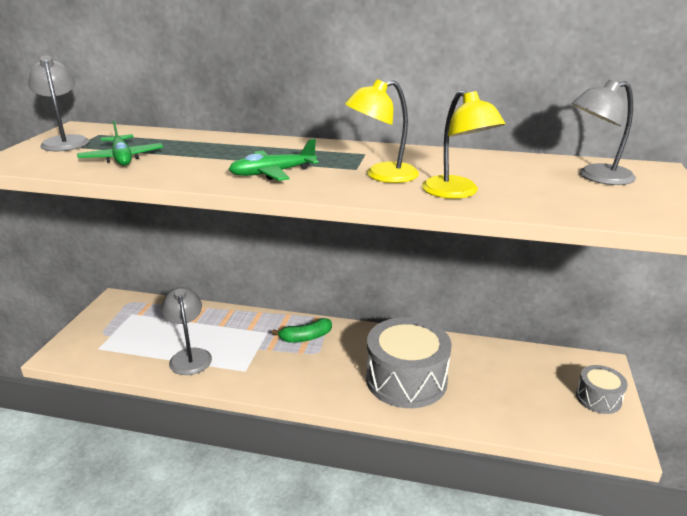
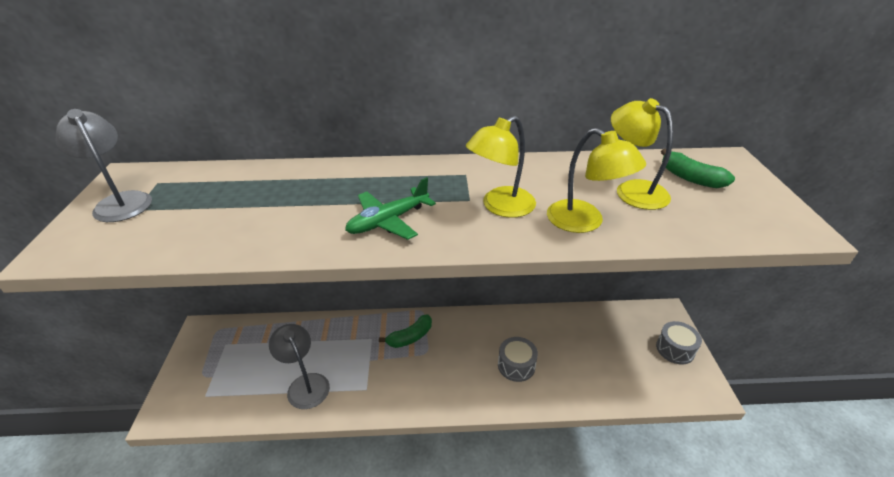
camera: 15 degrees left, 10 degrees up
(122, 158) = (205, 222): green plane -> none
(406, 379) = (516, 365): grey drum -> grey drum, size x0.51
(525, 178) = (632, 190): none -> yellow lamp
(596, 177) = (690, 178): grey lamp -> green banana

